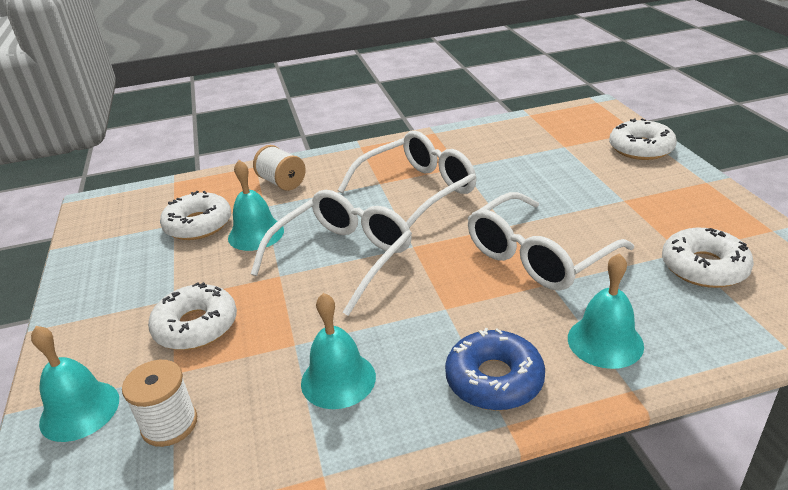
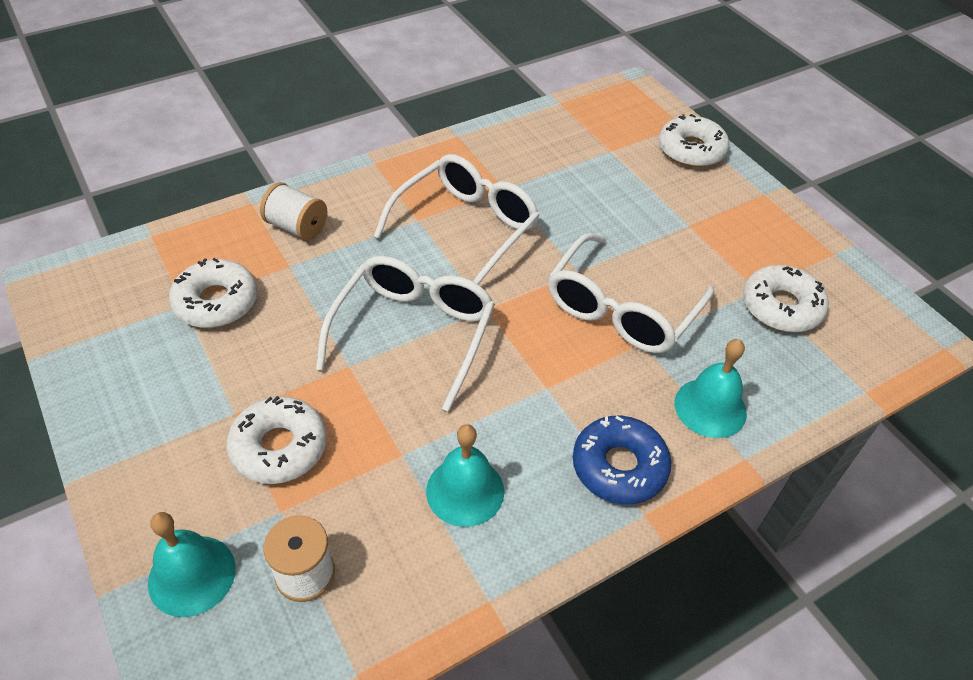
camera: 20 degrees left, 15 degrees up
(256, 234) = (296, 309): turquoise bell -> none

